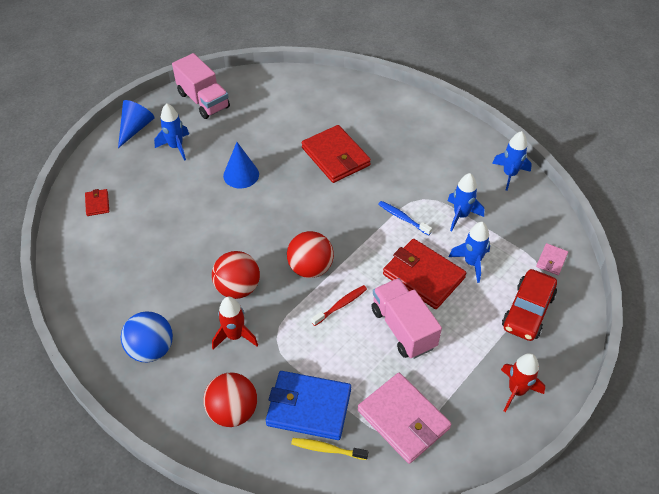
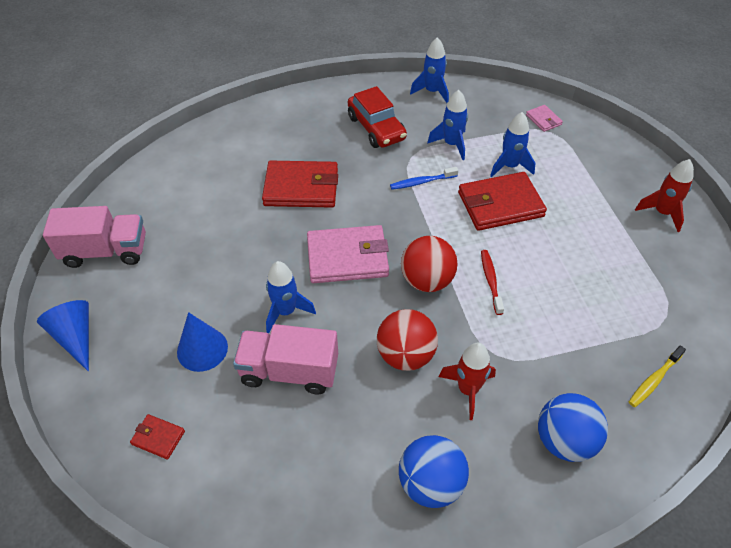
camera: 55 degrees left, 0 degrees up
(176, 147) = (149, 311): blue rocket -> blue rocket (286, 311)
(233, 411) = (564, 440): red ball -> blue ball
(241, 175) = (251, 273): blue cone -> blue cone (202, 349)
(309, 407) = (597, 370): blue wallet -> none
(403, 328) = (549, 250): pink truck -> pink truck (289, 371)
(403, 419) = (650, 304): pink wallet -> pink wallet (347, 257)
(527, 311) = (585, 162): red car -> red car (376, 128)

